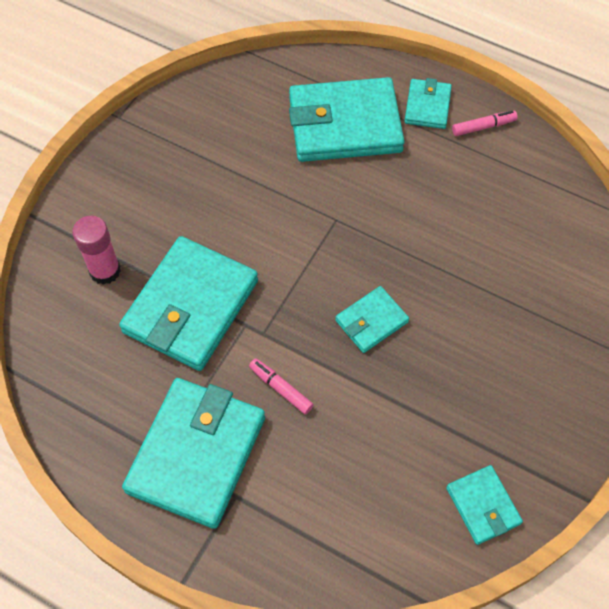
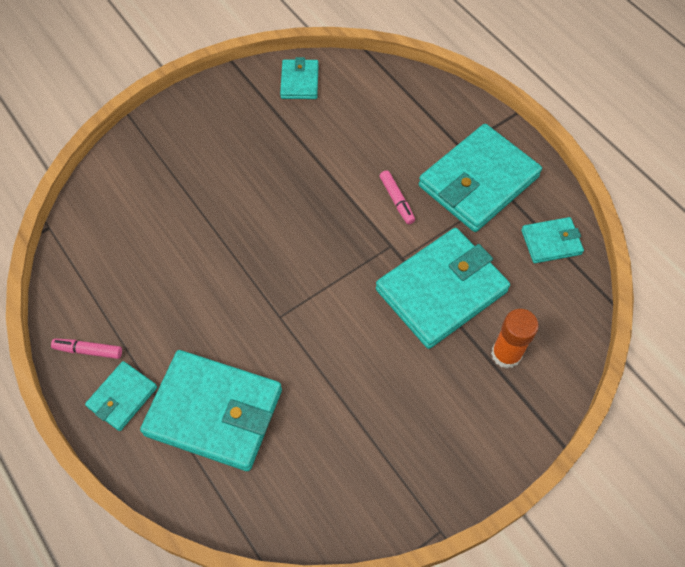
camera: 155 degrees left, 0 degrees up
(105, 271) = (506, 354): pink glue stick -> orange glue stick
(371, 321) = (301, 220): turquoise wallet -> turquoise wallet (551, 242)

